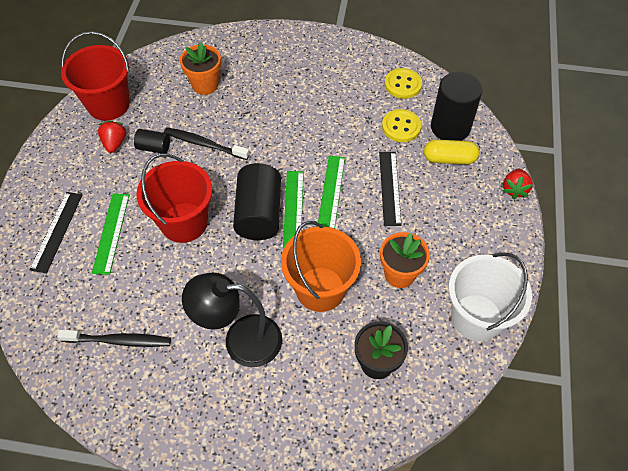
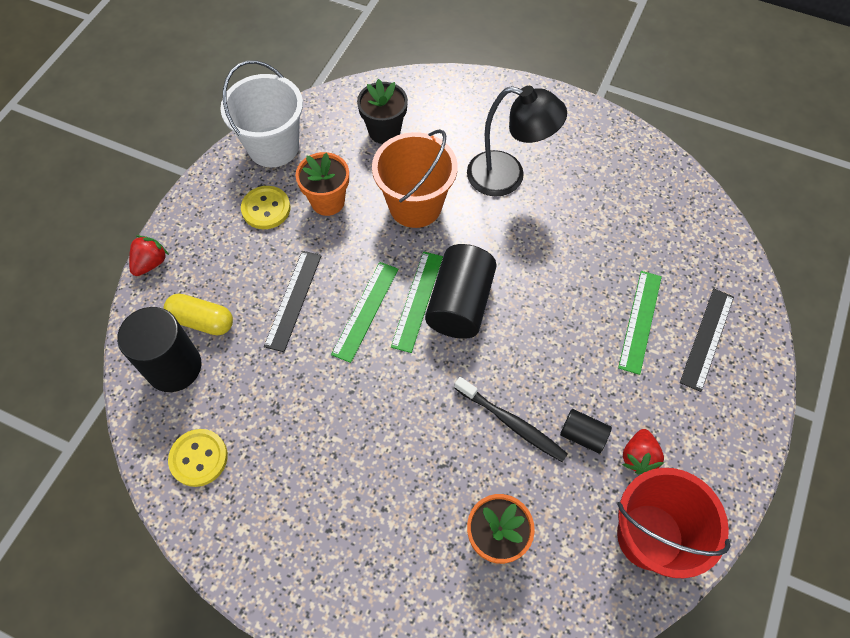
camera: 165 degrees left, 5 degrees up
(119, 341) = (629, 202): black toothbrush -> none
(184, 222) = (551, 313): red bucket -> none
(401, 127) = (237, 384): yellow button -> yellow button (266, 209)

